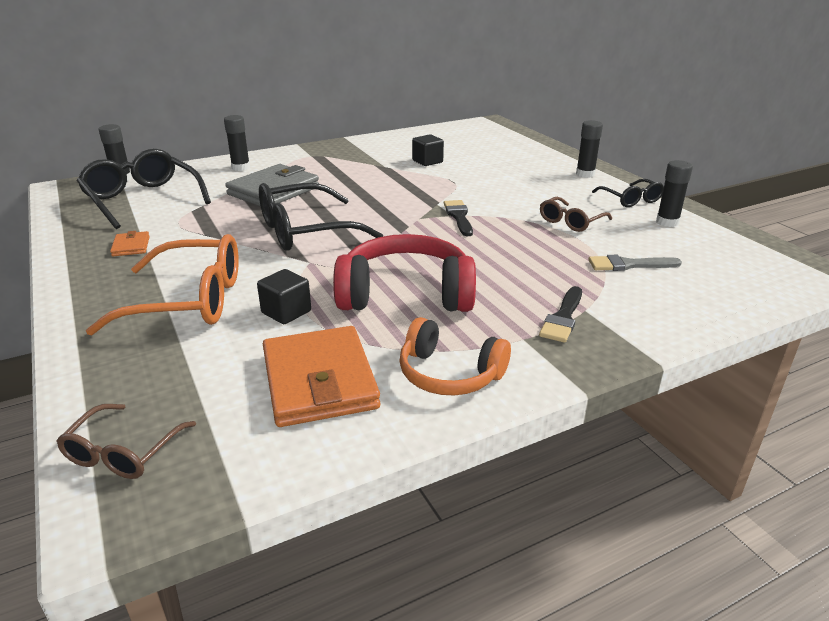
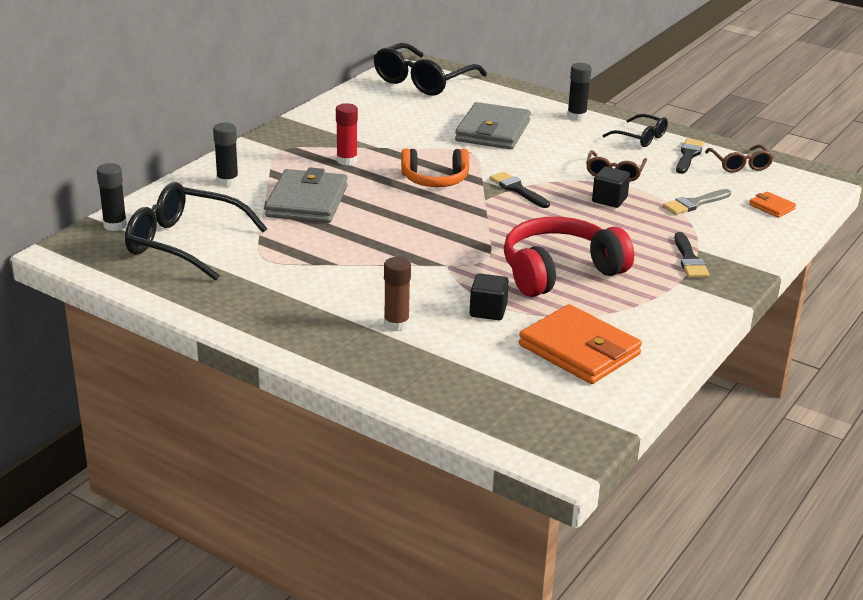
camera: 30 degrees left, 0 degrees up
(123, 452) = (514, 428): brown glasses -> brown glasses (740, 165)
(131, 246) = (261, 293): orange wallet -> orange wallet (771, 207)
(189, 301) = (396, 324): orange glasses -> brown glue stick
(305, 231) = (402, 237): black glasses -> black glasses (423, 81)
(347, 170) = (347, 160): none -> red glue stick
(427, 161) = (413, 131): black cube -> black cube (609, 200)
(449, 374) = (657, 320): orange headphones -> orange headphones (435, 179)
(494, 172) = (493, 131): none -> grey wallet
(667, 222) = (688, 155): black glue stick -> black brush

